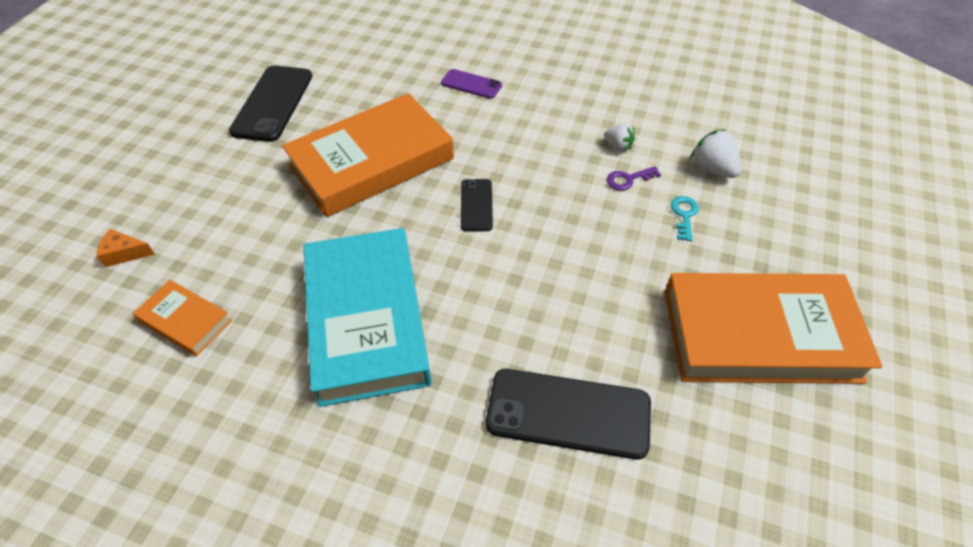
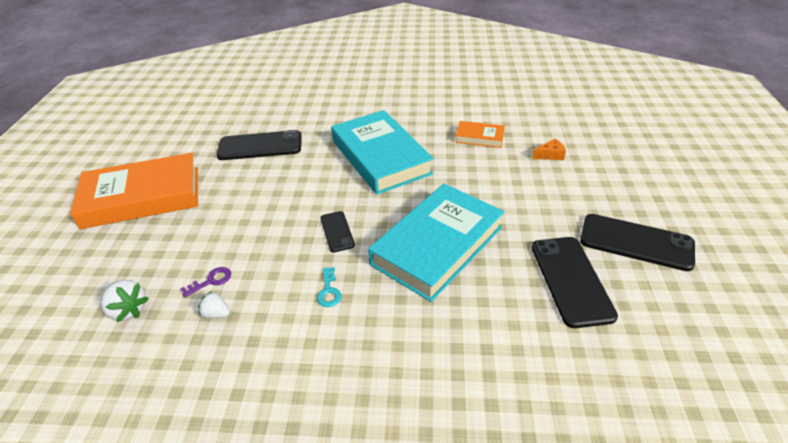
camera: 165 degrees right, 10 degrees down
(175, 120) = (636, 242): none -> black phone
(371, 162) = (437, 245): orange book -> turquoise book
(471, 84) = (384, 358): purple phone -> none
(684, 215) = (169, 260): turquoise key -> turquoise key (329, 291)

